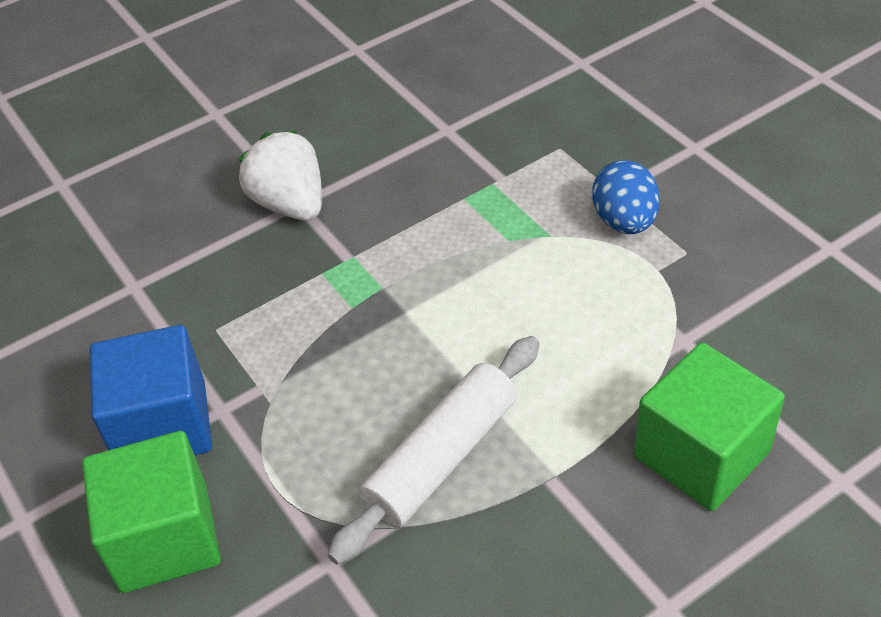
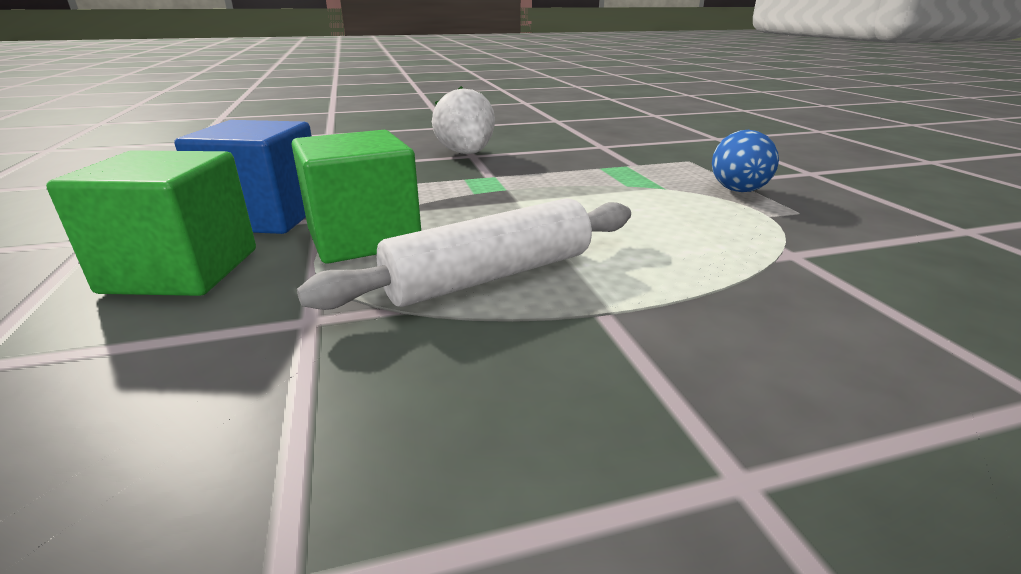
camera: 15 degrees right, 20 degrees down
(701, 454) = (812, 333): green cube -> green cube (364, 238)

